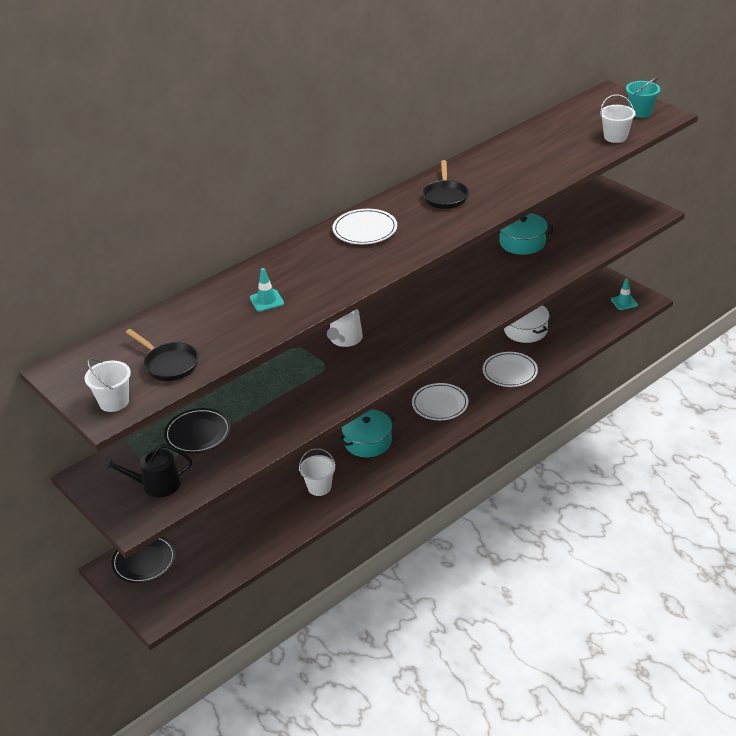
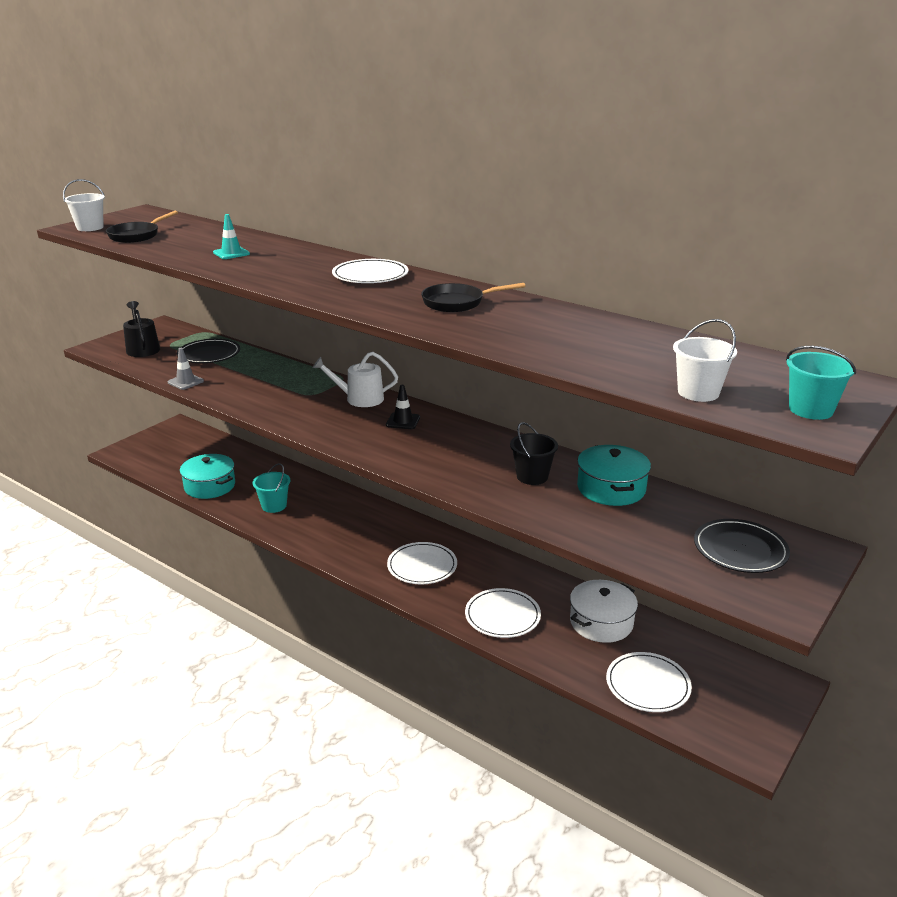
camera: 75 degrees right, 10 degrees down
(144, 561) = (183, 437): black plate -> black plate (740, 549)
(264, 446) = (185, 382): none -> grey traffic cone
(319, 487) = (274, 506): white bucket -> turquoise bucket
(367, 441) = (347, 525): turquoise pot -> turquoise pot (210, 486)
(396, 319) = (403, 421): none -> black traffic cone
(499, 270) = (532, 476): none -> black bucket
(588, 323) = (648, 685): none -> white plate
(624, 302) = (728, 724): turquoise traffic cone -> none

